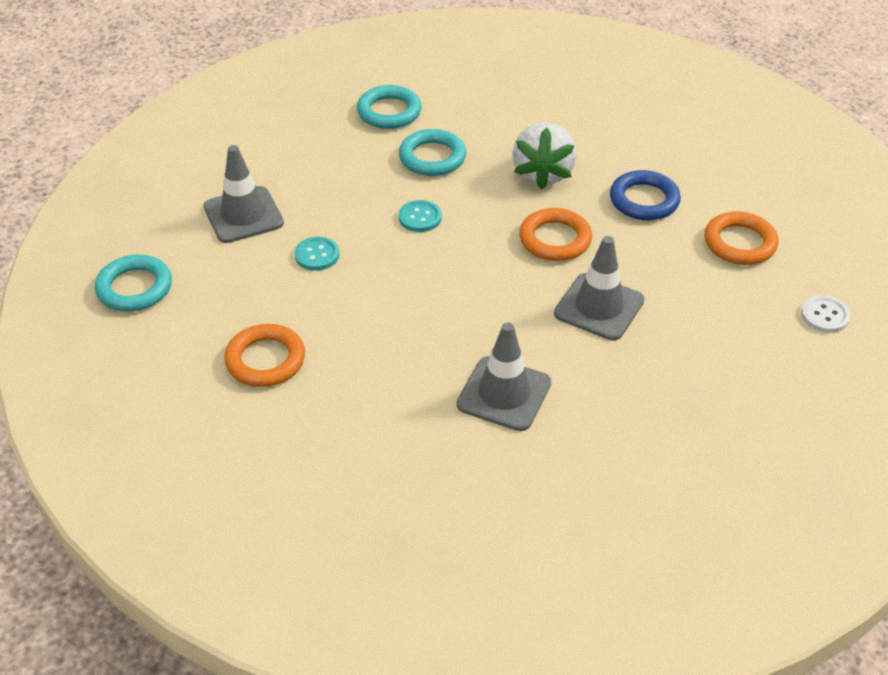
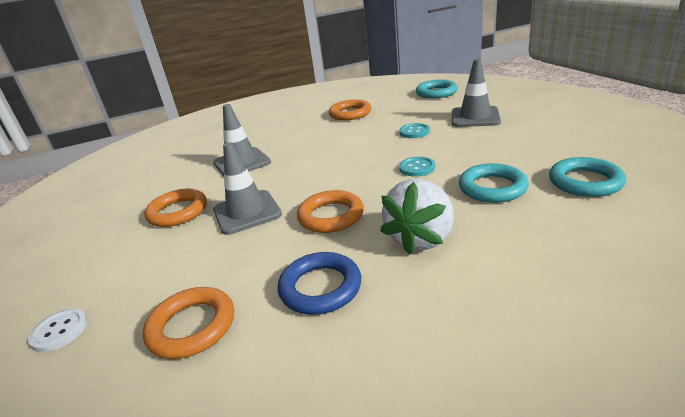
camera: 130 degrees right, 15 degrees down
(543, 173) = (421, 238): white strawberry -> white strawberry turned 105 degrees counterclockwise
(648, 372) = (178, 212): none -> orange ring

